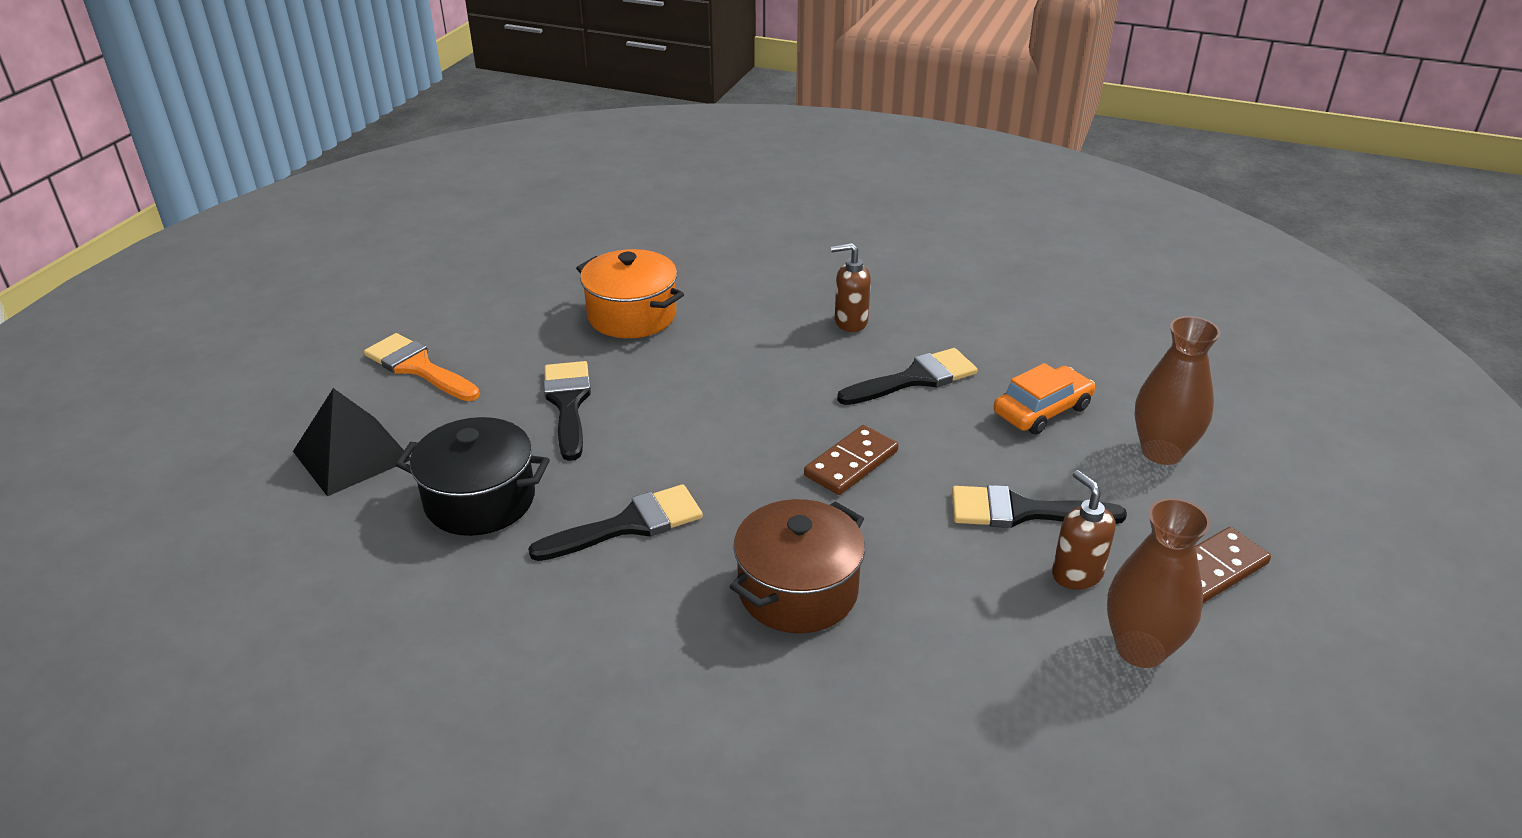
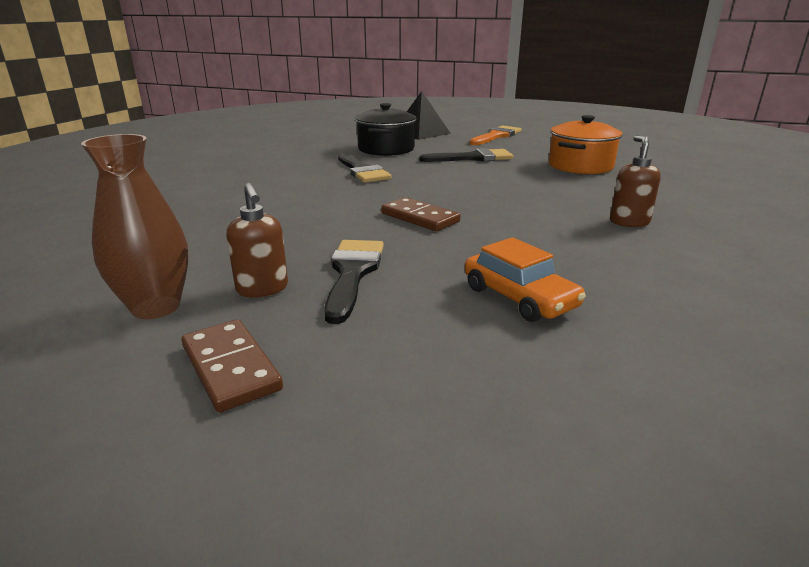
camera: 90 degrees right, 10 degrees down
(798, 591) = (291, 202): brown pot -> none
(915, 379) = (548, 242): black brush -> none
(1076, 574) = (262, 289): brown soap dispenser -> brown soap dispenser turned 90 degrees clockwise
(1161, 452) = (453, 367): brown vase -> none

